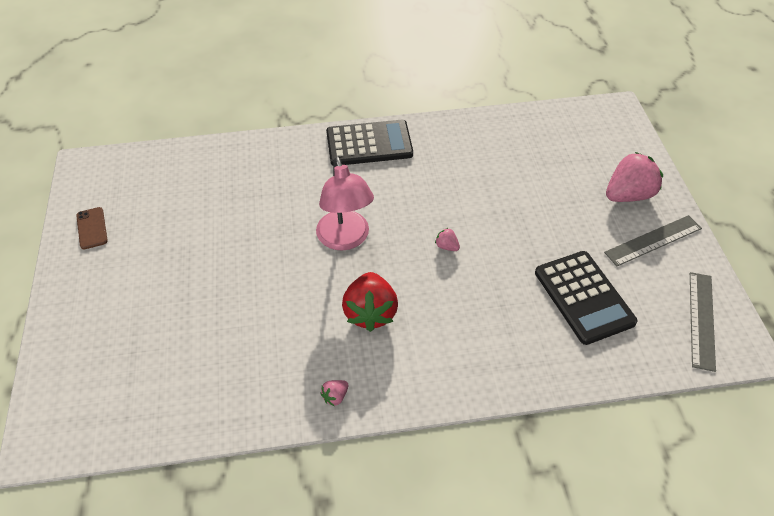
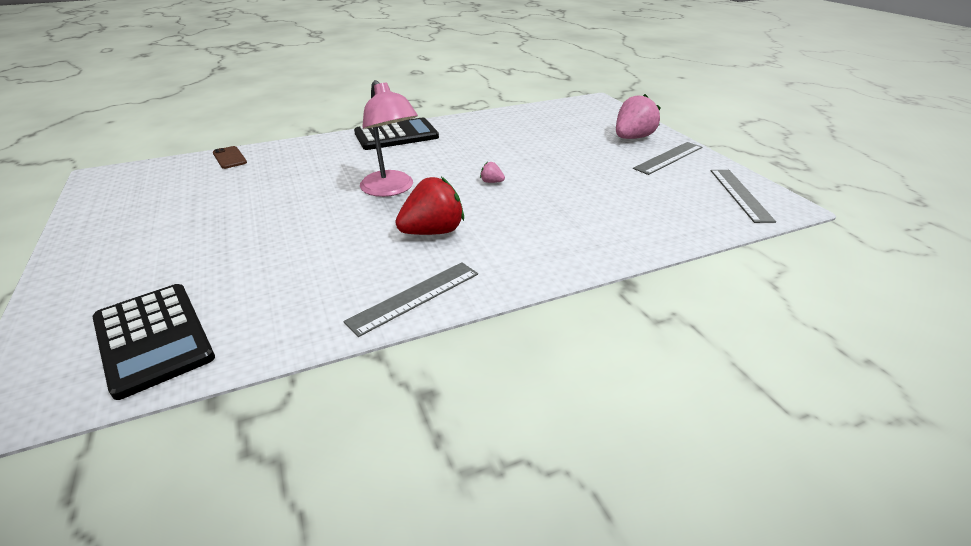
camera: 15 degrees left, 15 degrees down
(92, 228) = (108, 215): brown phone -> brown phone (229, 158)
(335, 396) = (414, 297): pink strawberry -> grey ruler
(370, 313) = (433, 231): red strawberry -> red strawberry turned 105 degrees counterclockwise
(584, 297) = (632, 195): black calculator -> black calculator (153, 338)

